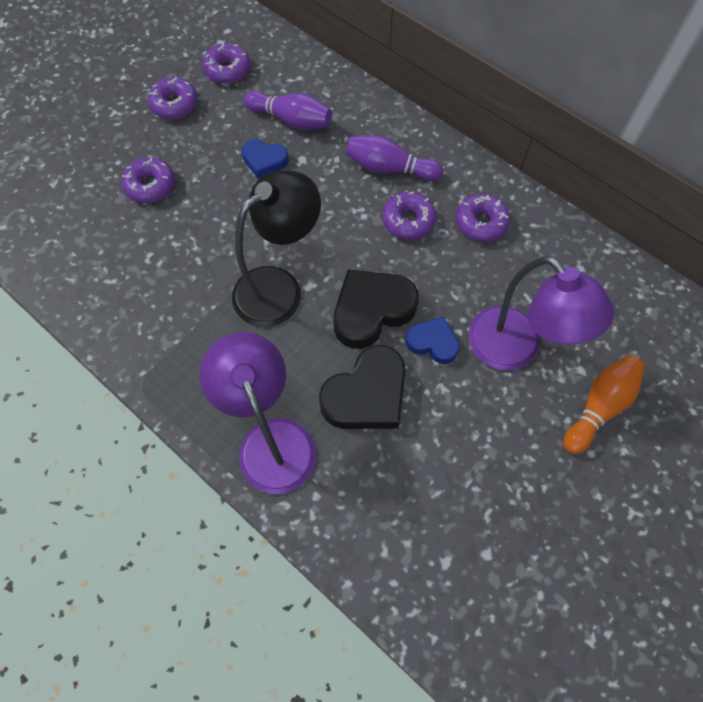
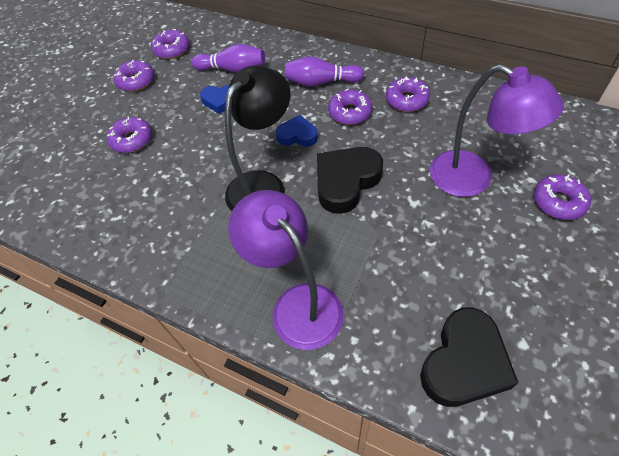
camera: 10 degrees left, 10 degrees down
(366, 395) = (366, 245): black heart -> black heart (464, 363)
(432, 343) = (405, 192): blue heart -> blue heart (297, 135)
(598, 407) = (558, 202): orange bowling pin -> purple donut

